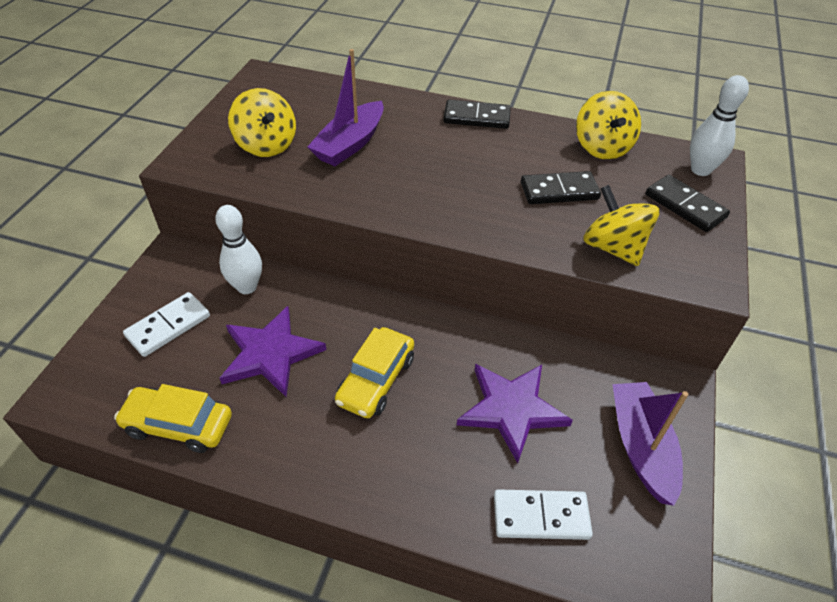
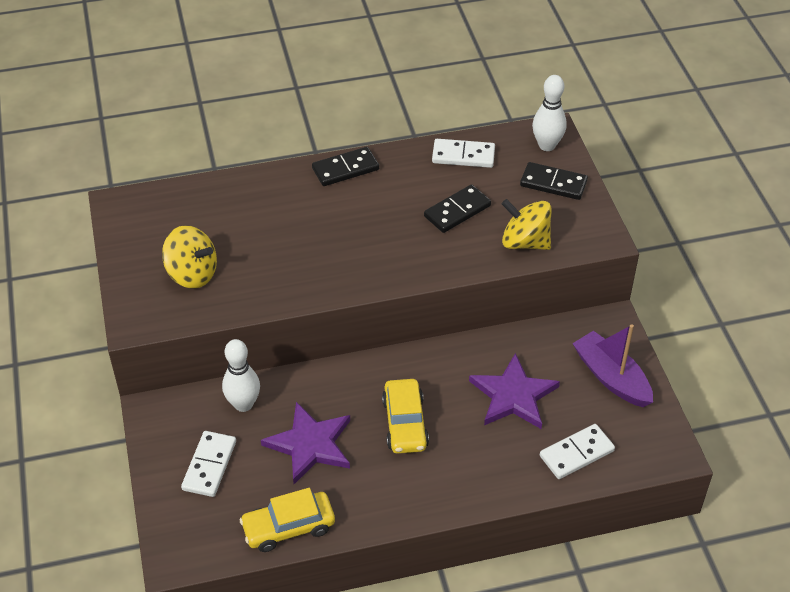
camera: 30 degrees left, 0 degrees up
(350, 144) = (262, 241): purple boat -> none
(602, 147) = (463, 155): yellow spinning top -> white domino

